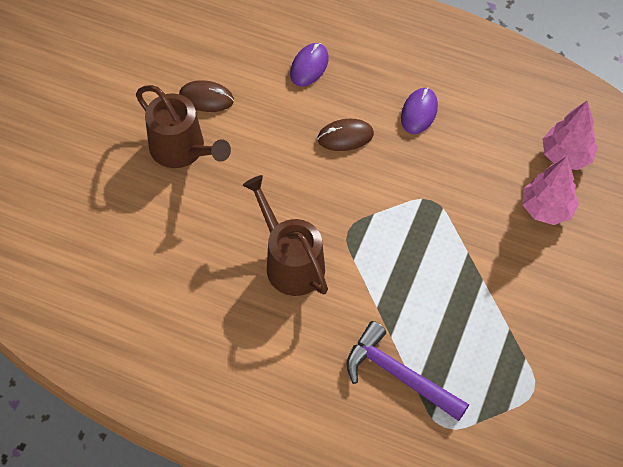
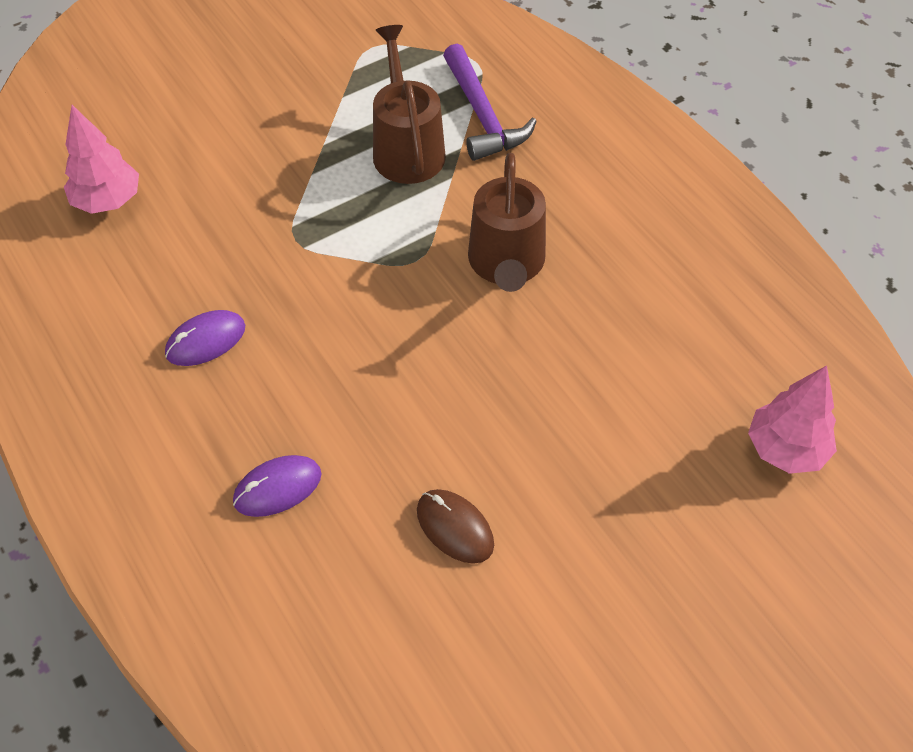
camera: 145 degrees left, 5 degrees down
(182, 149) = (540, 471): brown watering can -> brown watering can (407, 149)
(345, 136) = (321, 364): brown mouse -> none
(546, 209) = (190, 166): pink tree -> pink tree (786, 449)

